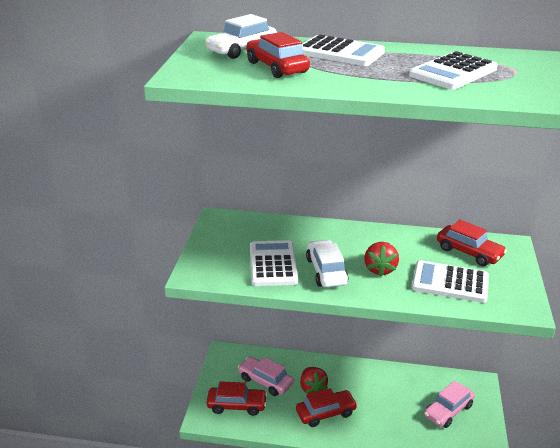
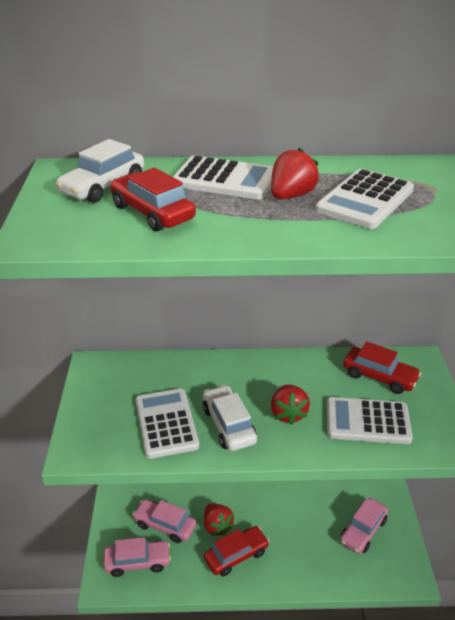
camera: 10 degrees left, 5 degrees up
(237, 405) = (137, 562): red car -> pink car
(392, 66) = (291, 196): none -> red strawberry

